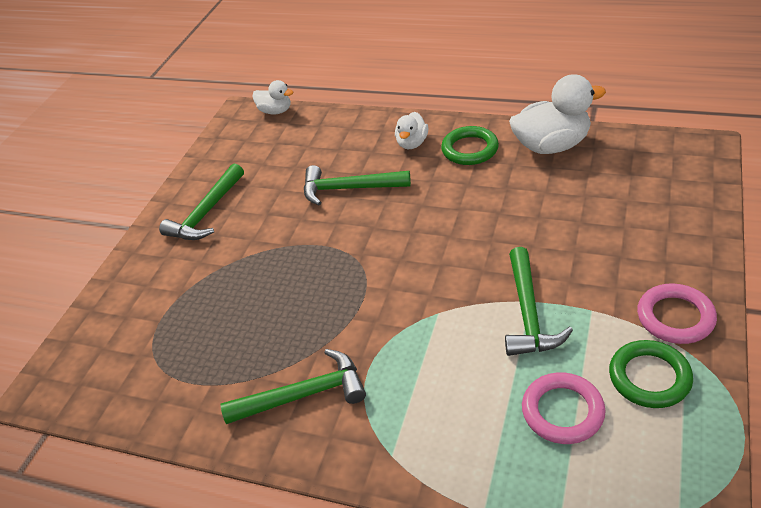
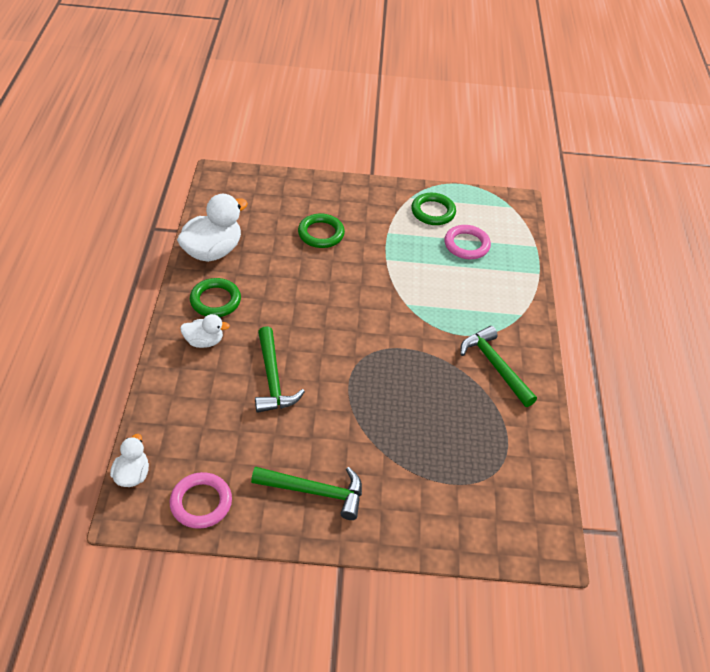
camera: 115 degrees left, 5 degrees up
(528, 313) = (396, 260): green hammer -> none
(551, 145) = (212, 251): white duck -> white duck turned 75 degrees clockwise
(586, 237) = (321, 234): none -> green ring
(675, 317) = (386, 199): pink ring -> pink ring (201, 502)

